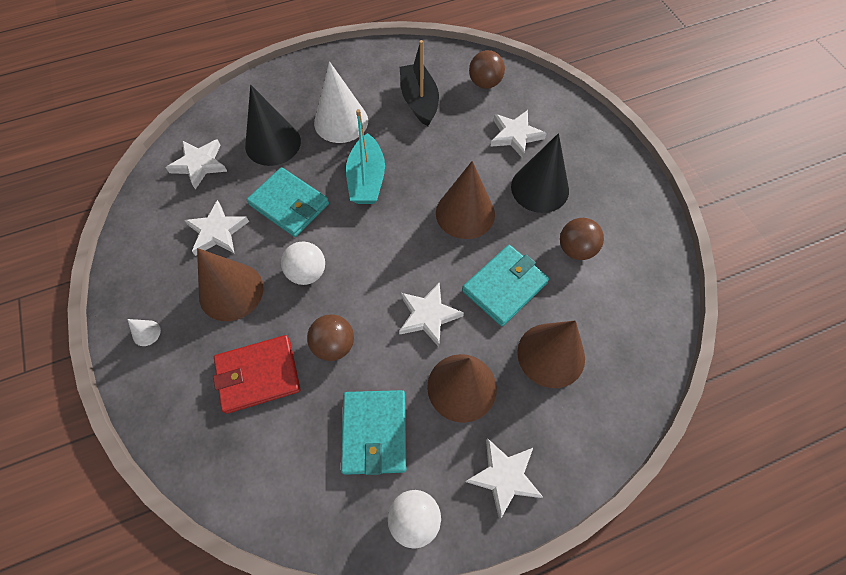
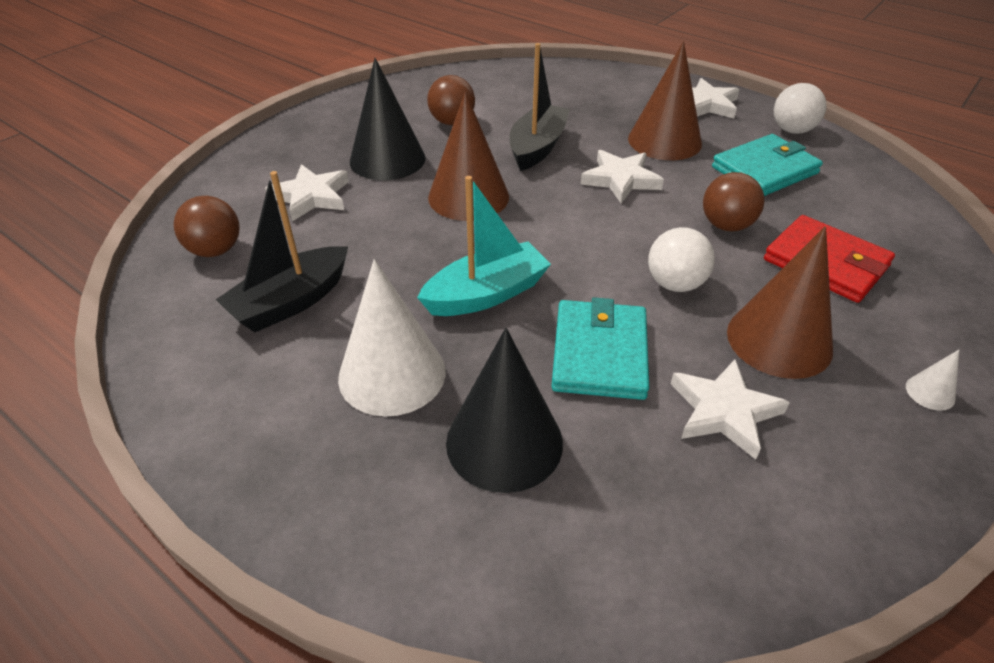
camera: 120 degrees left, 20 degrees down
(199, 164) = (639, 530): white star -> none
(504, 287) = (537, 147): turquoise wallet -> black boat
(551, 355) = (579, 109): brown cone -> none

